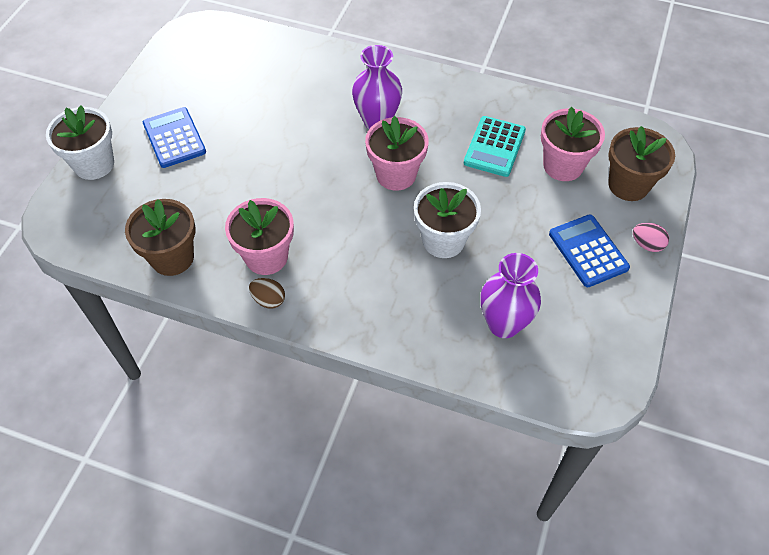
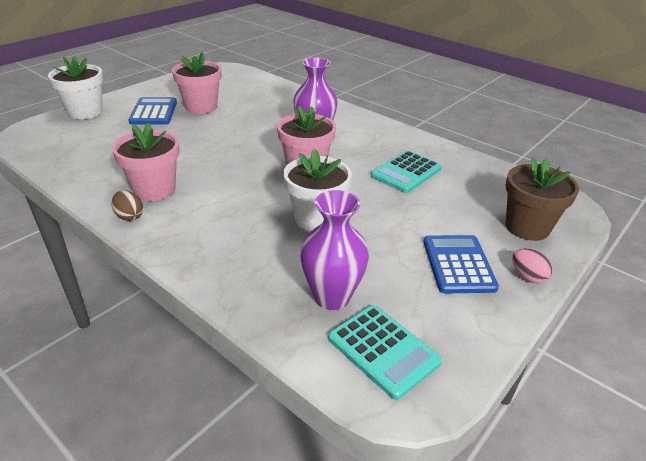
camera: 20 degrees right, 20 degrees down
(172, 257) = (83, 171): brown flower pot -> none
(563, 166) = (465, 198): pink flower pot -> pink flower pot (201, 107)
(567, 360) = (383, 350): none -> turquoise calculator

